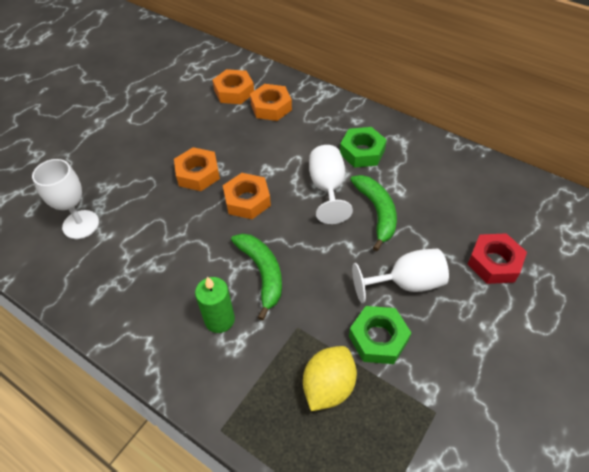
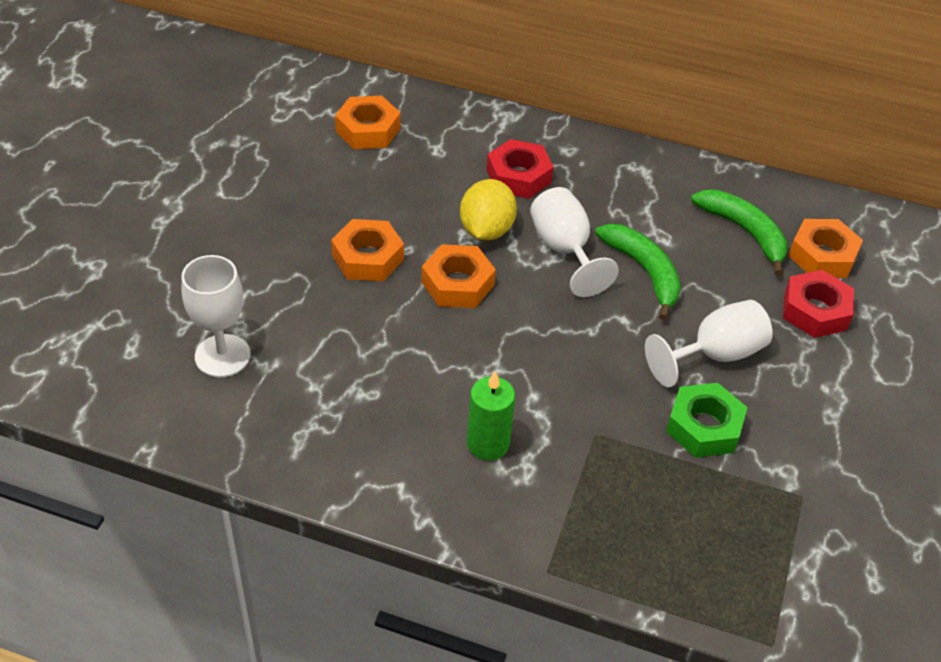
camera: 20 degrees left, 5 degrees down
(262, 273) = (520, 375): green banana -> green banana (744, 232)
(271, 107) = (435, 146): orange nut -> orange nut (822, 256)
(316, 134) = (518, 176): none -> red nut
(328, 386) = (663, 494): yellow lemon -> yellow lemon (486, 230)
(362, 152) = (593, 193): green nut -> none

